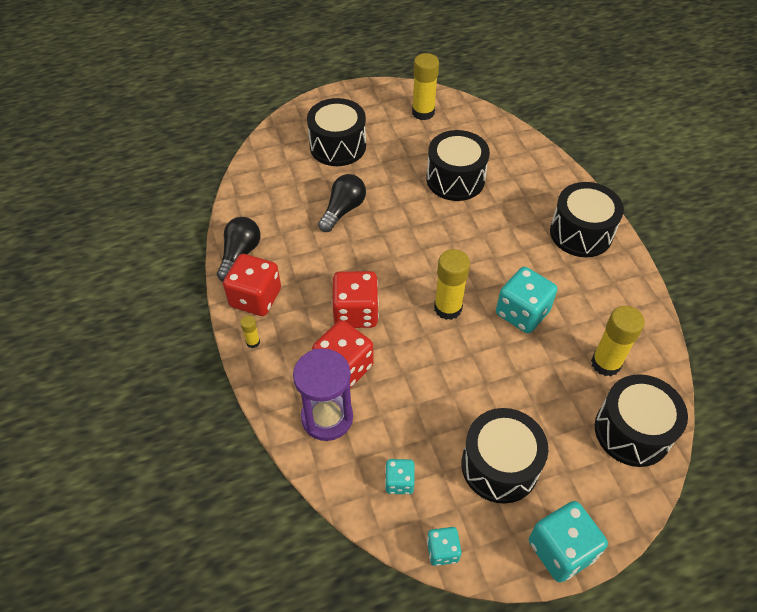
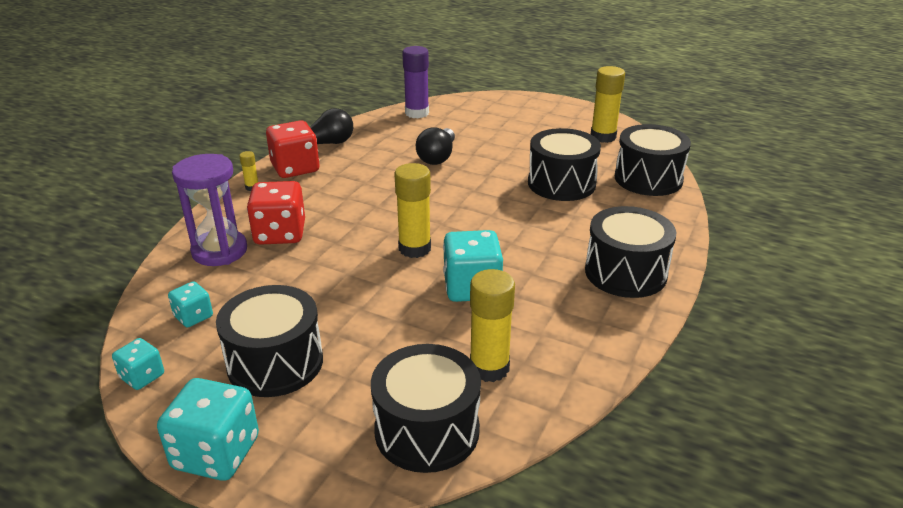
camera: 45 degrees right, 20 degrees down
(260, 171) = (417, 113): none -> purple glue stick
(338, 146) = (496, 125): black drum -> black drum (648, 179)
(343, 210) = (437, 157): black light bulb -> black light bulb turned 120 degrees clockwise
(356, 312) = (343, 211): red dice -> none

